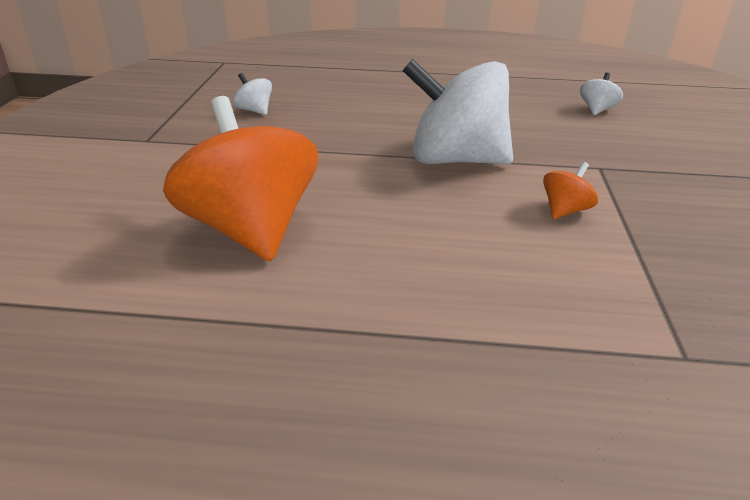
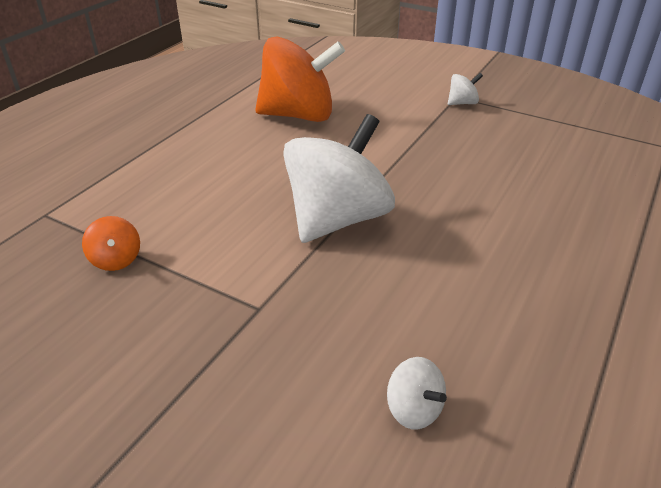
camera: 115 degrees right, 5 degrees up
(254, 111) = (504, 143): white spinning top -> white spinning top (462, 103)
(565, 210) = (210, 243): orange spinning top -> orange spinning top (116, 260)

